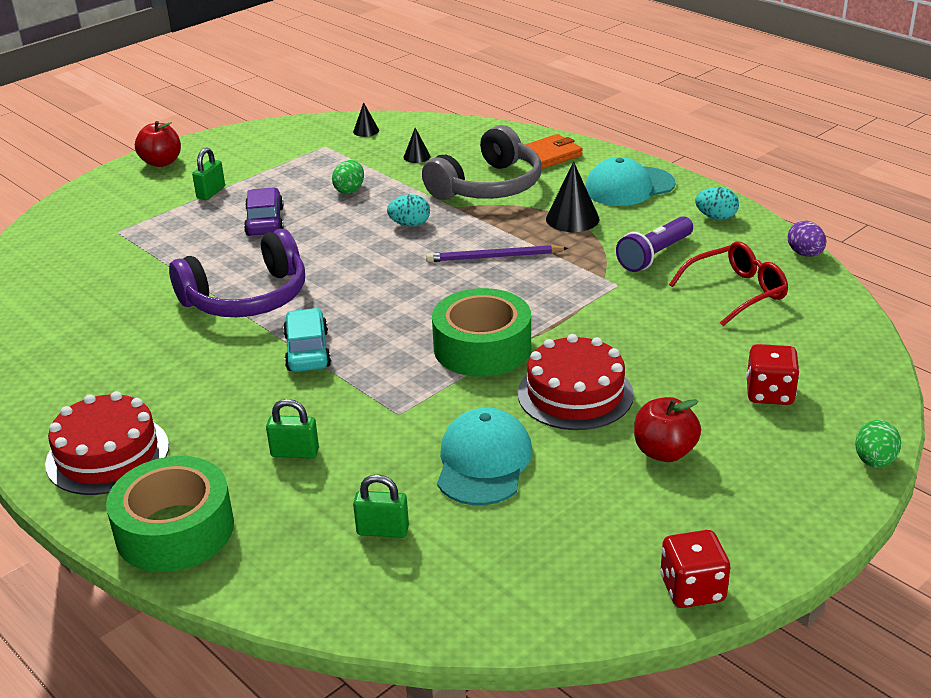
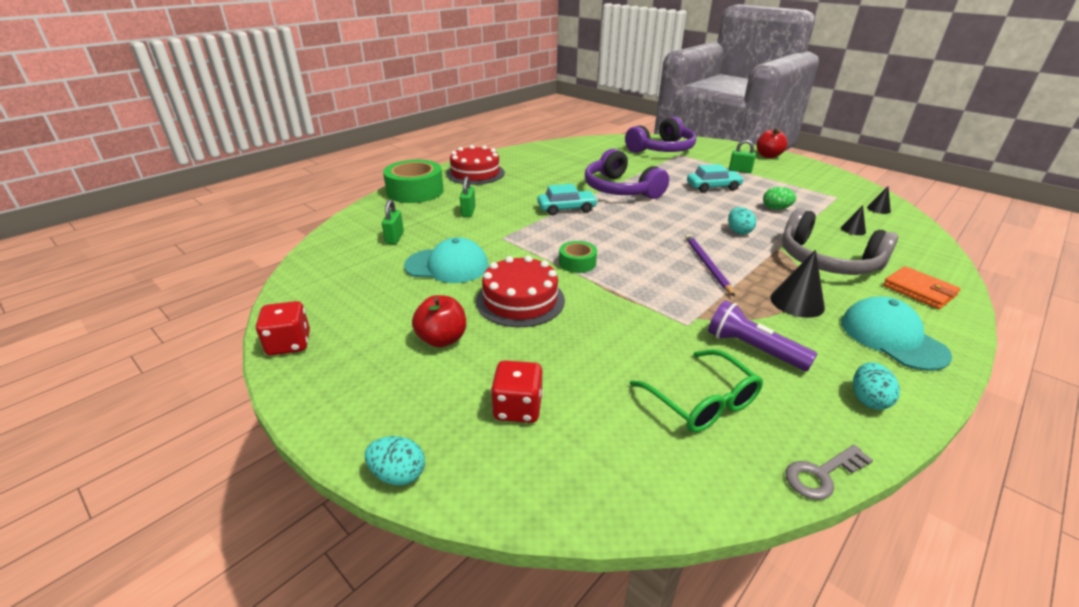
camera: 85 degrees right, 0 degrees up
(83, 244) = (662, 149): none -> purple headphones
(265, 221) = (713, 187): purple car -> turquoise car
(482, 347) = (577, 263): green tape -> green tape, size x0.52
(736, 292) = (701, 401): red glasses -> green glasses
(805, 254) = (821, 474): purple egg -> grey key
(874, 461) = (398, 474): green egg -> turquoise egg

